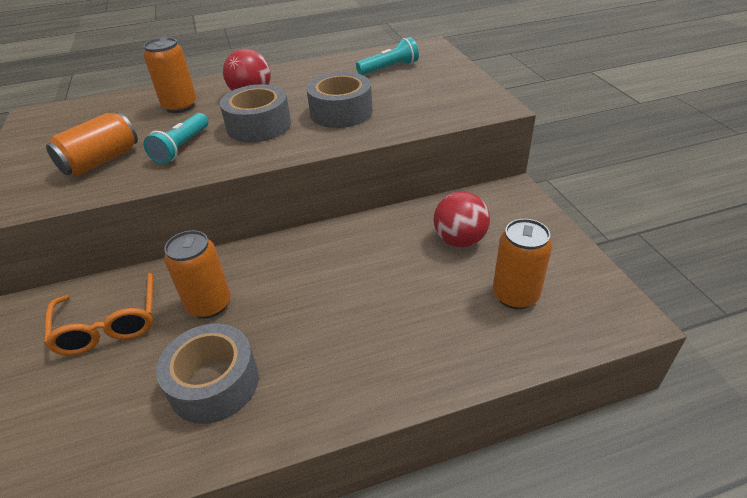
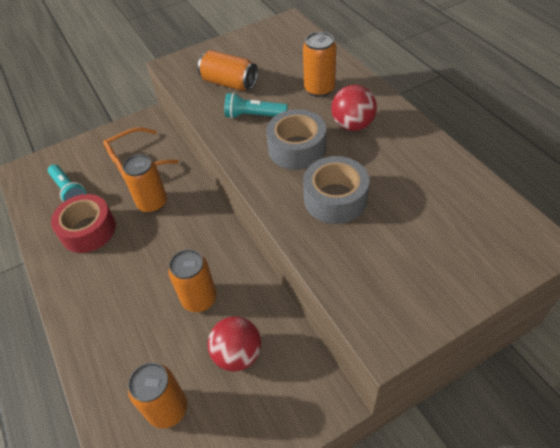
camera: 80 degrees right, 10 degrees up
(214, 383) = (88, 230): grey tape -> red tape
(384, 265) = (199, 299): none -> orange can
(389, 68) = (453, 216): turquoise flashlight -> turquoise flashlight (69, 190)

